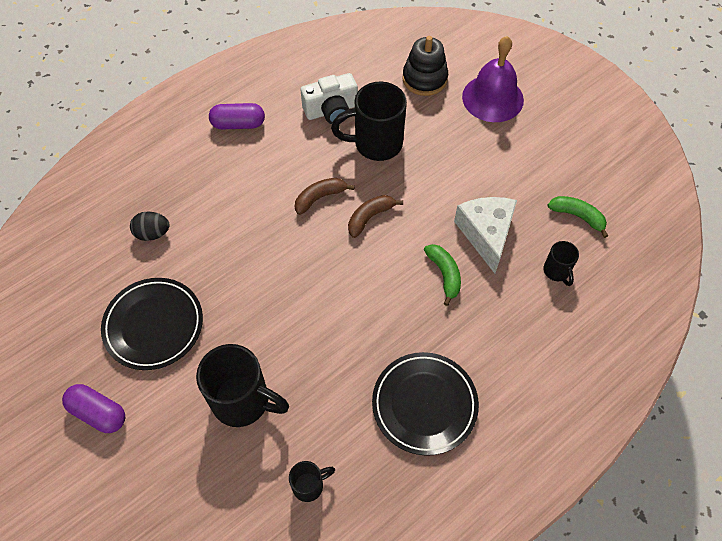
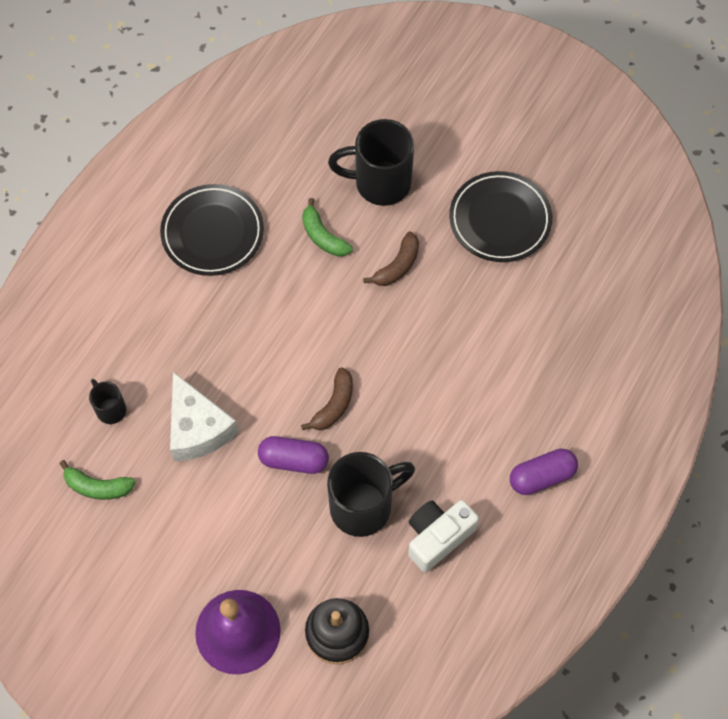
camera: 160 degrees right, 5 degrees up
(98, 413) = (503, 134): purple capsule -> purple capsule (293, 460)
(153, 233) = (558, 308): black egg -> none
(309, 485) = (291, 138): black mug -> none
(319, 198) = (400, 410): brown banana -> brown banana (397, 266)
(444, 274) = (231, 366): green banana -> green banana (323, 236)

